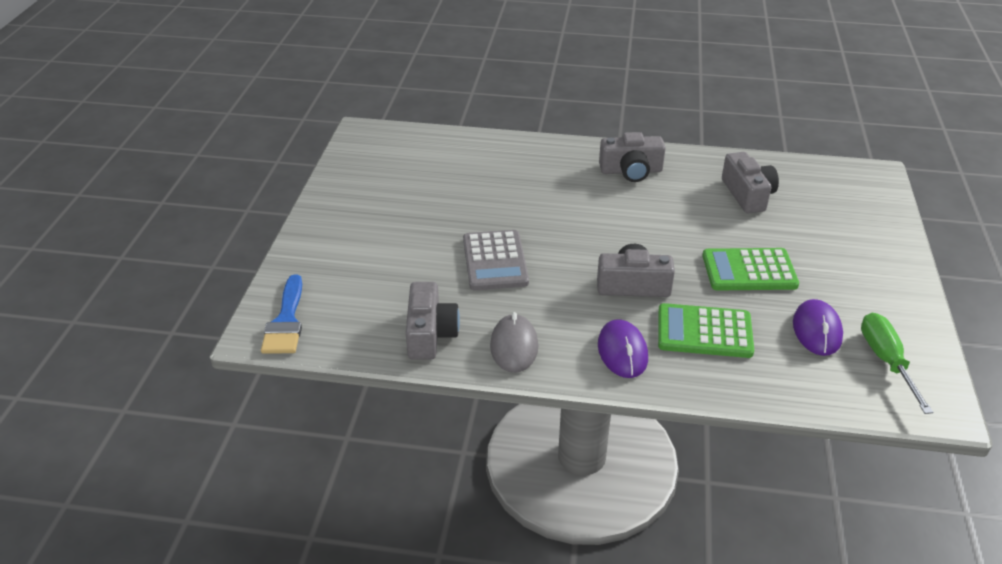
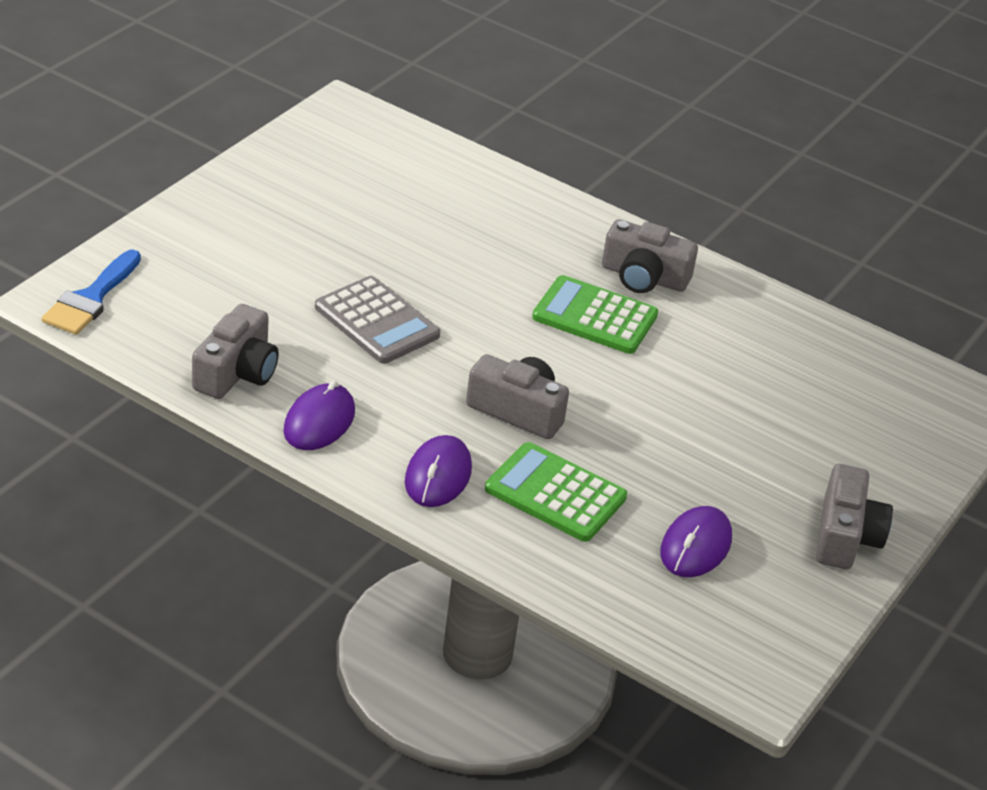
camera: 20 degrees right, 0 degrees up
(495, 261) = (377, 321): grey calculator -> grey calculator turned 60 degrees counterclockwise
(514, 346) = (319, 421): grey mouse -> purple mouse
(747, 195) = (770, 362): grey camera -> grey camera (845, 536)
(749, 271) = (679, 450): green calculator -> green calculator (595, 316)
(886, 360) = (748, 610): green screwdriver -> none

